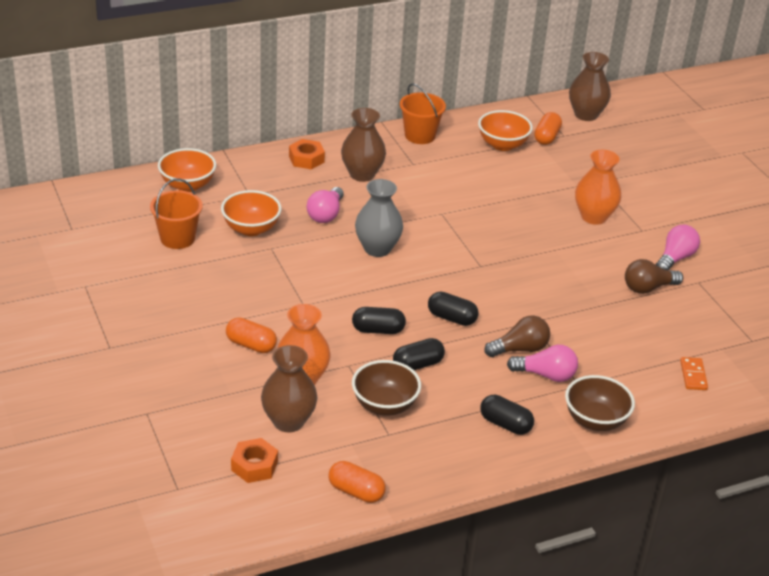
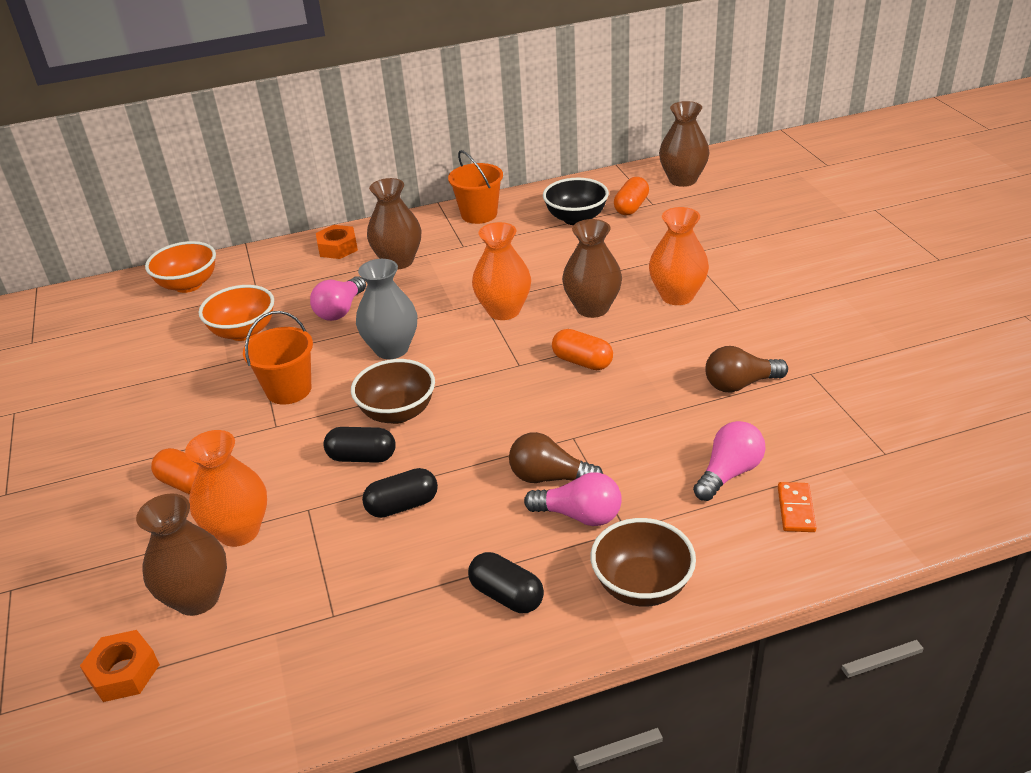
camera: 10 degrees right, 0 degrees up
(177, 238) = (151, 348): orange bucket -> orange bucket (289, 390)
(356, 491) = (256, 715): orange capsule -> orange capsule (582, 362)
(384, 405) = (340, 569): brown bowl -> brown bowl (397, 412)
(451, 318) = (465, 437): black capsule -> none
(459, 222) = (504, 311): none -> orange vase
(502, 145) = (576, 218): orange bowl -> black bowl
(520, 349) = (549, 477): brown light bulb -> brown light bulb turned 150 degrees counterclockwise
(529, 223) = (592, 308): none -> brown vase
(675, 258) = (780, 343): pink light bulb -> pink light bulb (729, 473)

